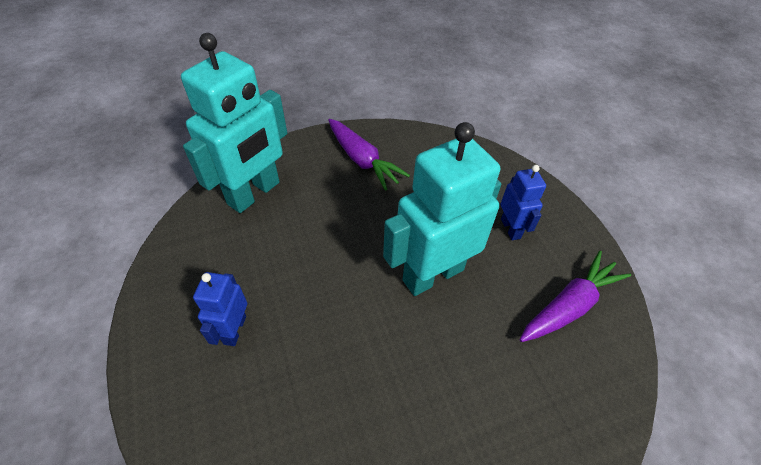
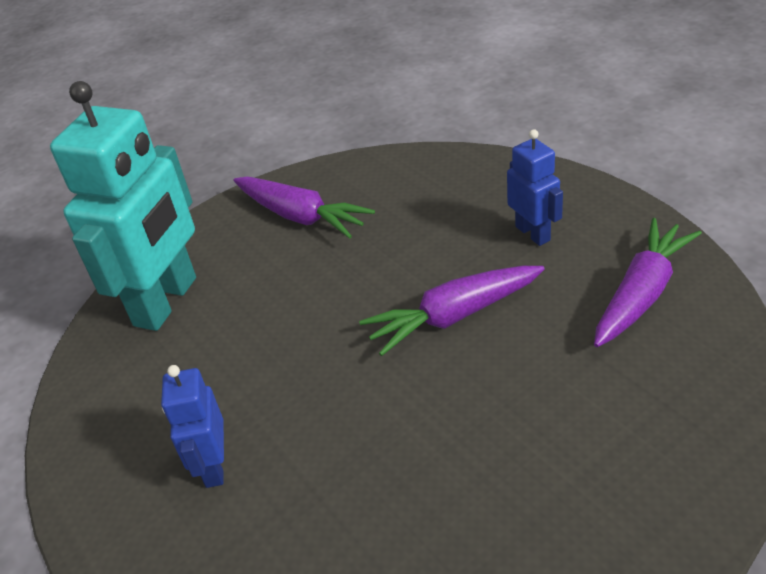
camera: 10 degrees left, 10 degrees down
(432, 274) = (454, 316): turquoise robot -> purple carrot

